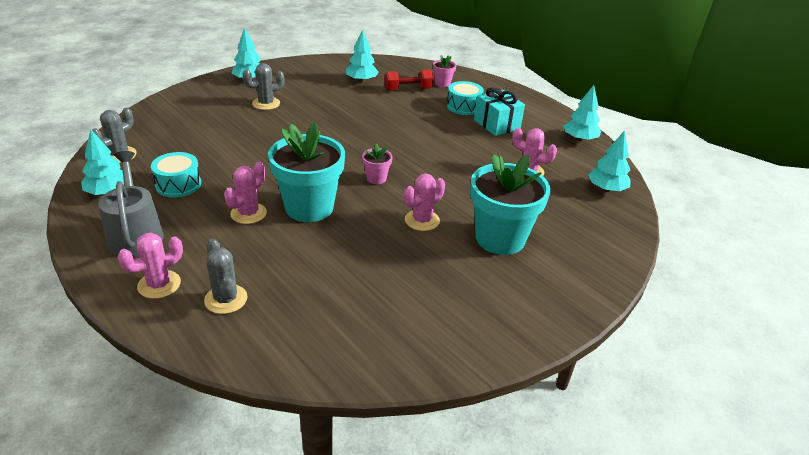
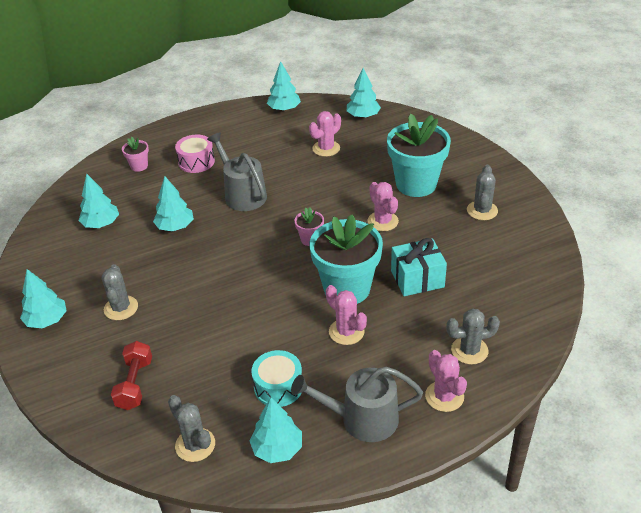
camera: 70 degrees left, 5 degrees up
(369, 110) = (175, 227): none -> turquoise tree
(408, 89) = (141, 192): red dumbbell -> red dumbbell (135, 384)
(428, 135) = (242, 194): none -> grey watering can
(463, 106) = (196, 162): turquoise drum -> pink drum
(475, 296) = (482, 210): none -> grey cactus
(496, 124) = (240, 148): turquoise gift -> turquoise gift (417, 279)

